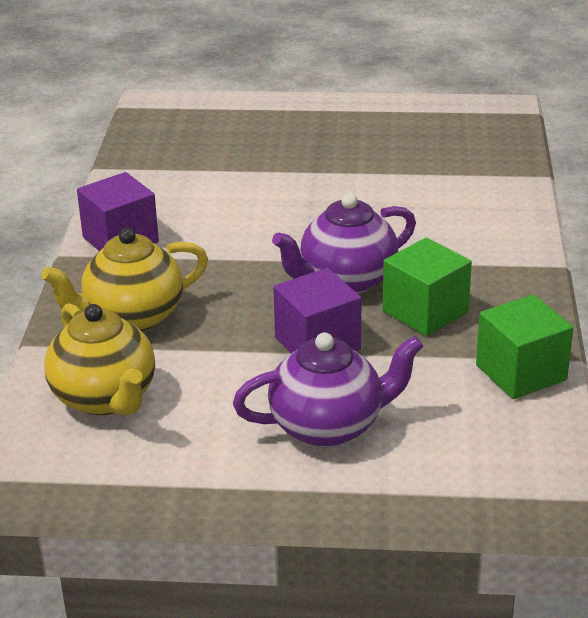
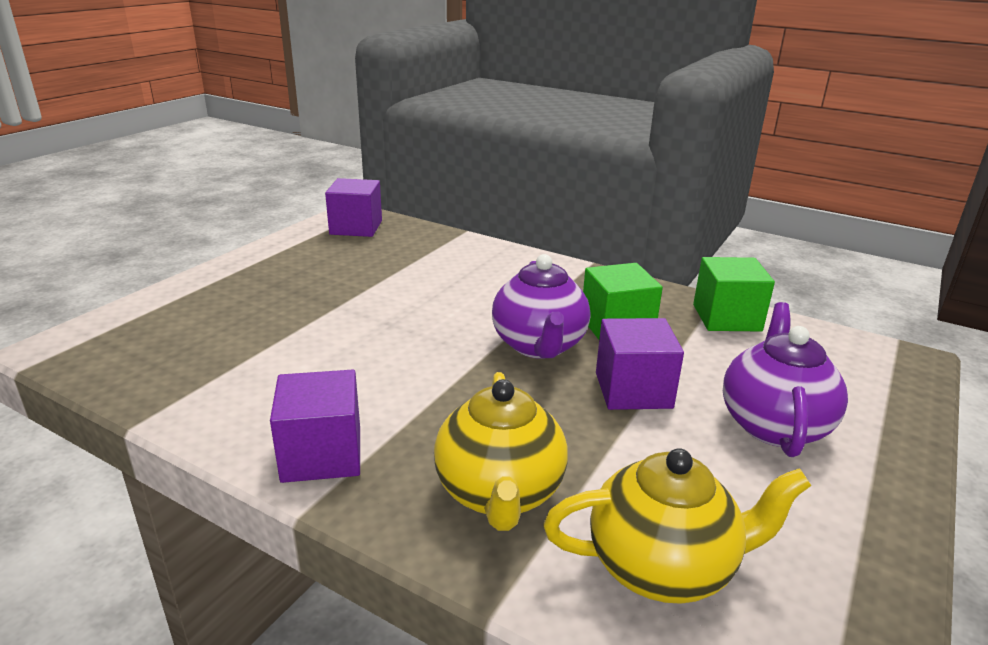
camera: 65 degrees left, 5 degrees down
(474, 122) = (356, 227): none -> purple cube

